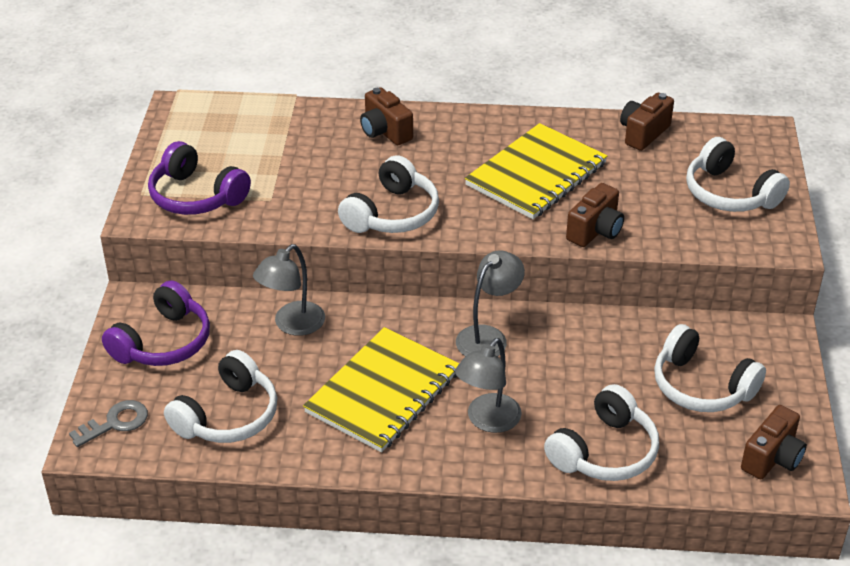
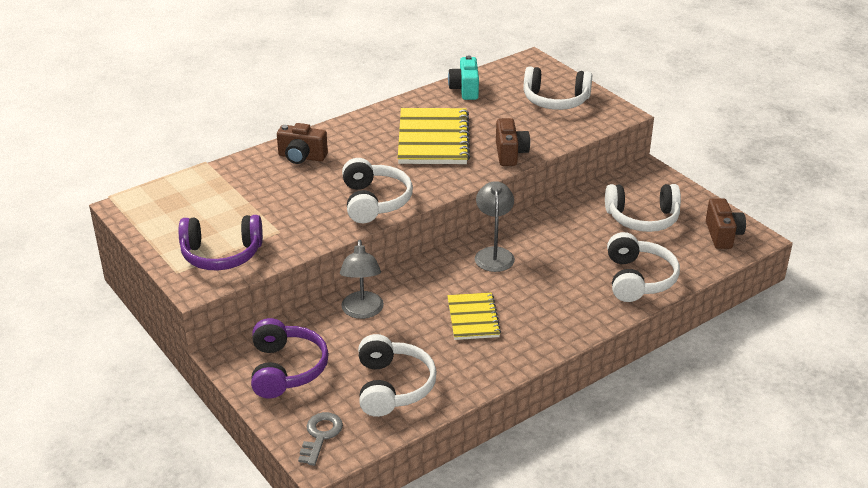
camera: 40 degrees left, 5 degrees down
(383, 392) = (473, 318): yellow notebook -> yellow notebook, size x0.59
(487, 421) = (555, 299): grey lamp -> none
(643, 133) = (465, 89): brown camera -> turquoise camera

